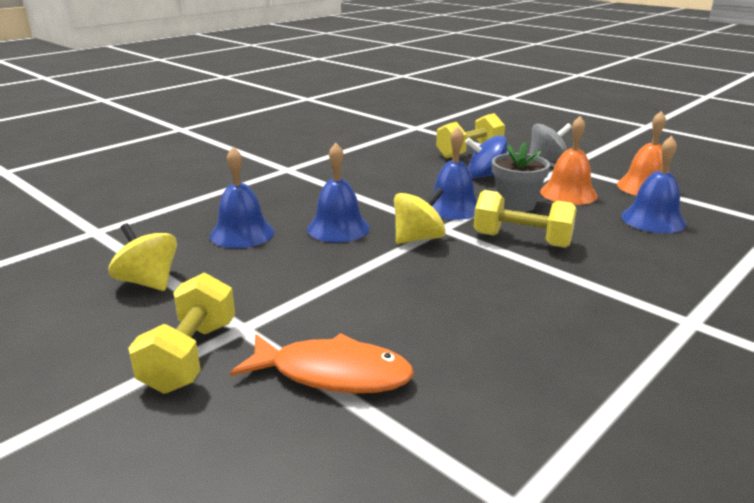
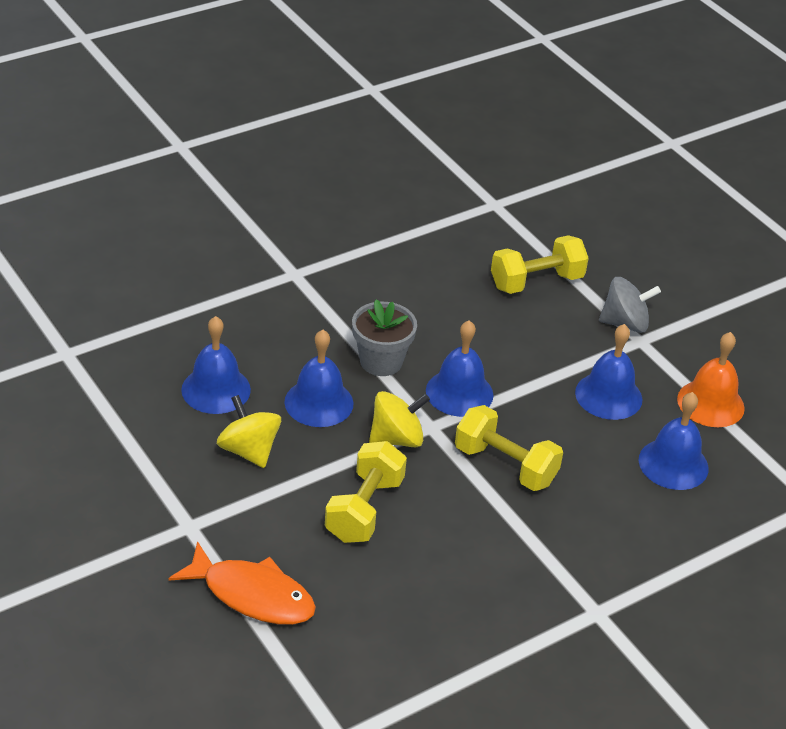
camera: 10 degrees right, 15 degrees up
(148, 282) = (113, 446): yellow spinning top -> yellow spinning top (249, 450)
(190, 356) = (140, 549): yellow dumbbell -> yellow dumbbell (364, 509)
(485, 176) = (529, 339): blue spinning top -> none
(516, 205) = (534, 403): grey flower pot -> grey flower pot (381, 361)
(568, 193) = (608, 395): orange bell -> blue bell

